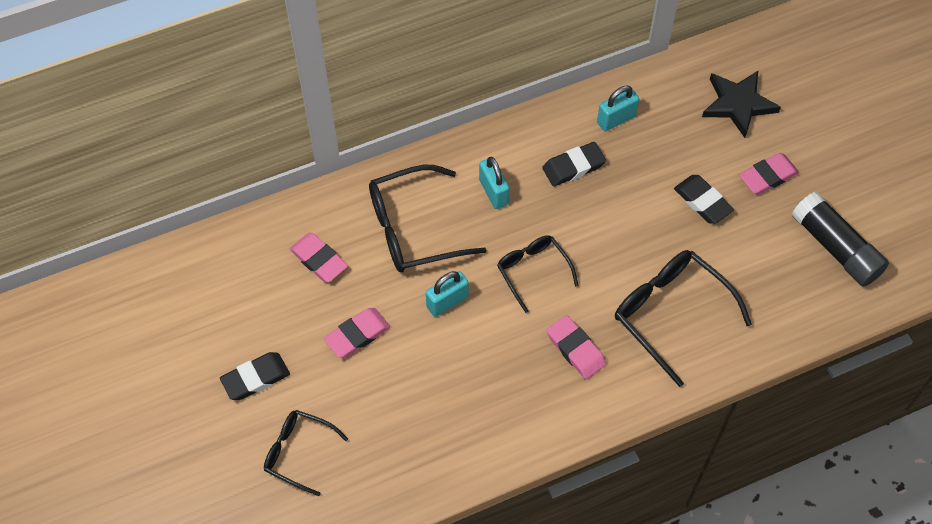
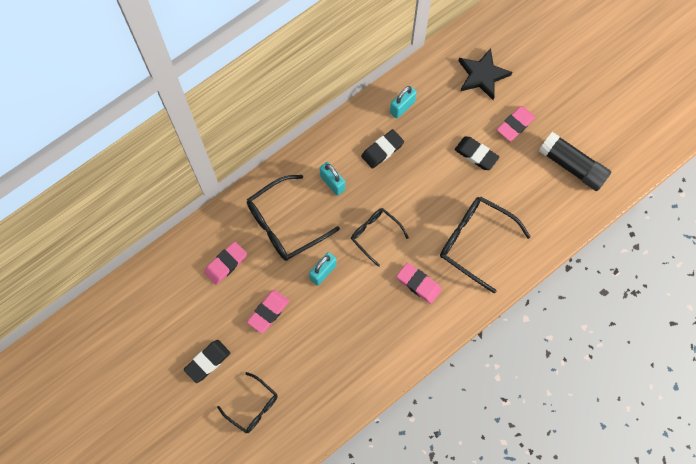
camera: 15 degrees left, 10 degrees up
(298, 452) = (253, 407): black glasses -> black glasses turned 150 degrees counterclockwise
(319, 260) = (226, 264): pink eraser -> pink eraser turned 75 degrees counterclockwise

